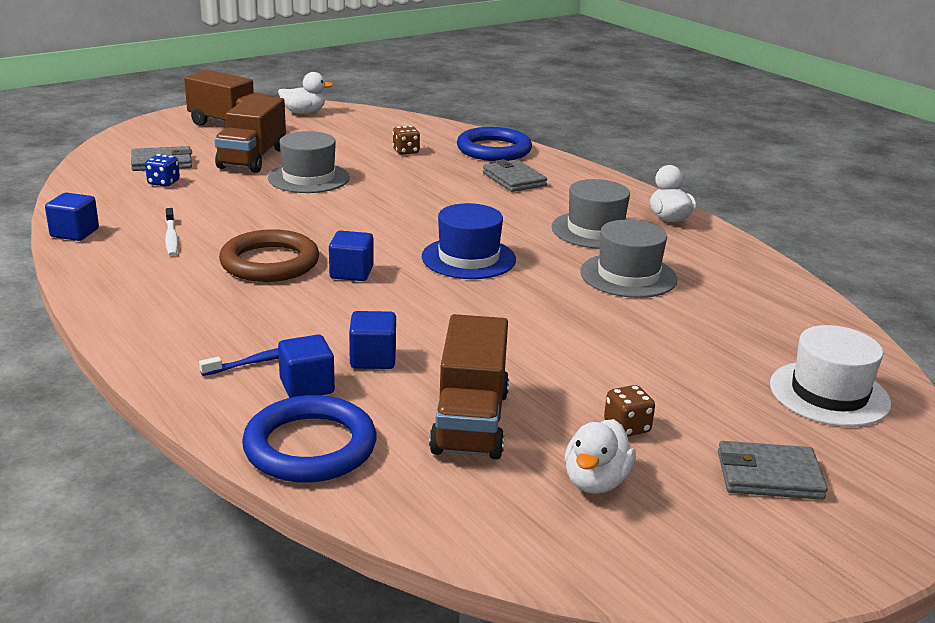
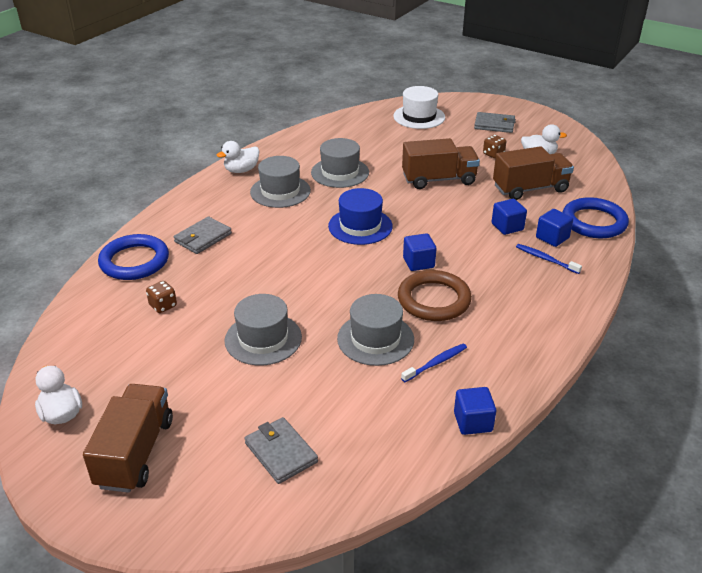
camera: 110 degrees left, 10 degrees up
(163, 183) = (332, 424): blue dice -> none
(171, 238) = (436, 363): white toothbrush -> blue toothbrush
(245, 220) = (375, 339): none -> grey hat
(252, 158) = (233, 393): brown truck -> brown truck (439, 179)
(769, 475) = (494, 125): grey wallet -> grey wallet turned 60 degrees counterclockwise

